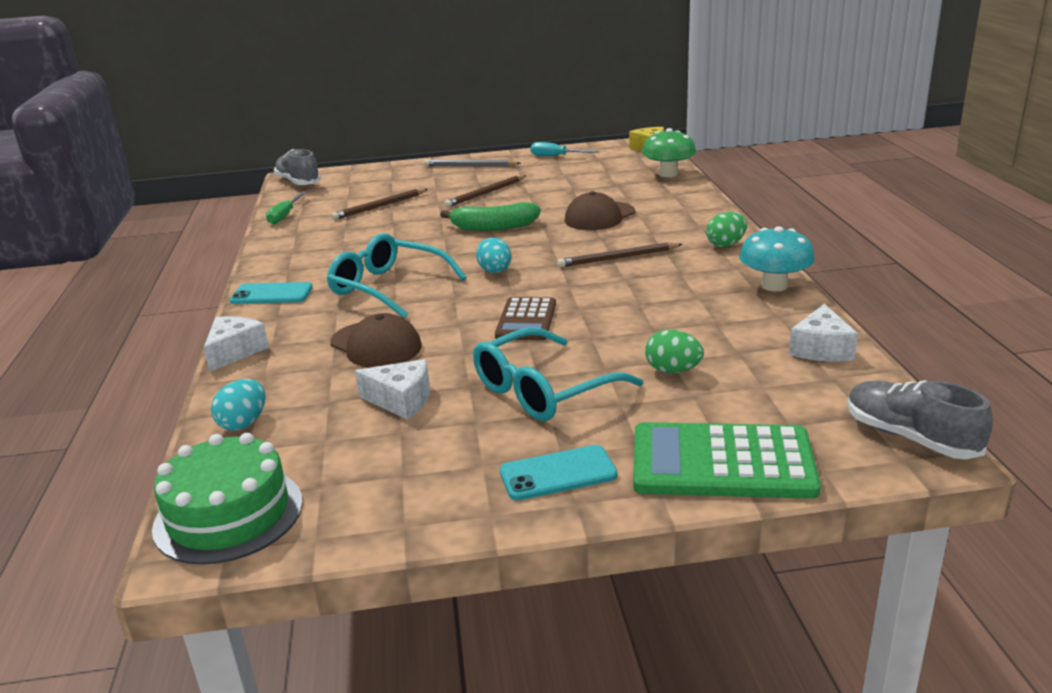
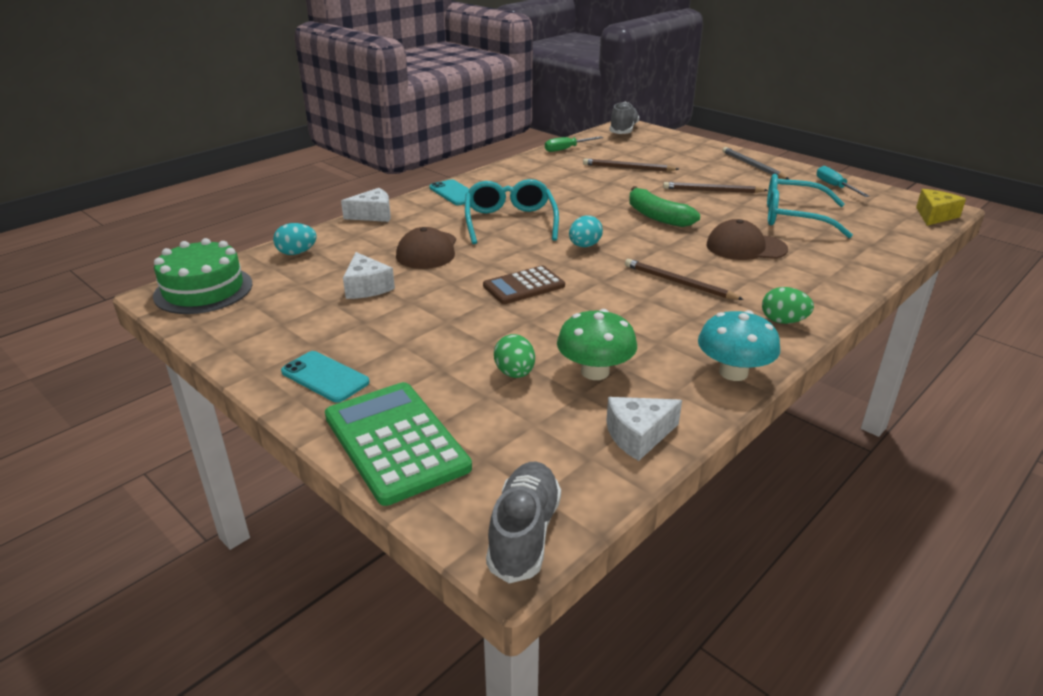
camera: 50 degrees right, 5 degrees up
(543, 390) = (429, 331): turquoise glasses -> turquoise glasses (794, 217)
(668, 174) = (892, 243): green mushroom -> green mushroom (595, 372)

